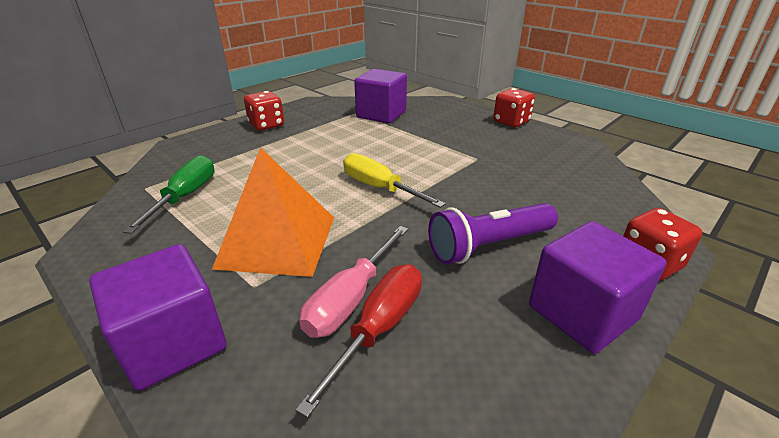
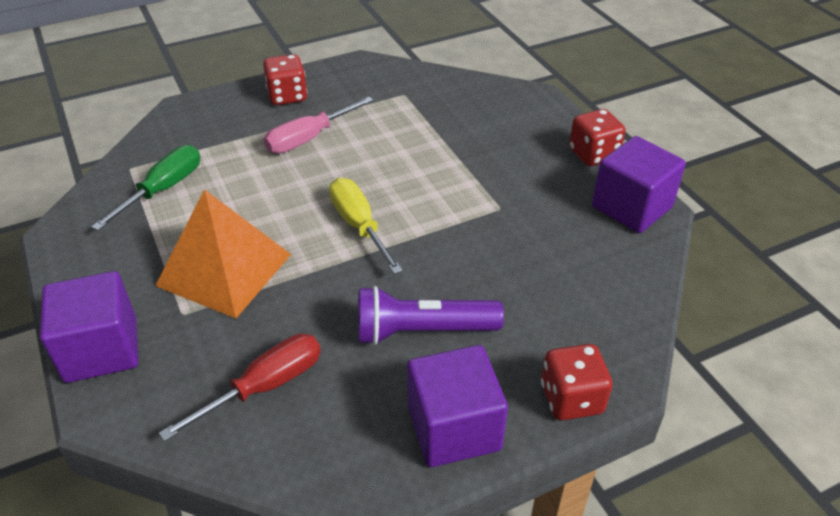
camera: 20 degrees right, 10 degrees up
(350, 299) = (256, 351): pink screwdriver -> pink screwdriver (308, 139)
(381, 114) = (433, 104): purple cube -> purple cube (631, 207)

